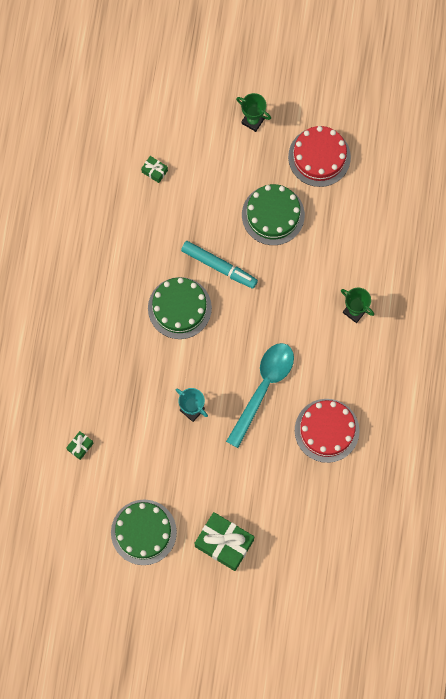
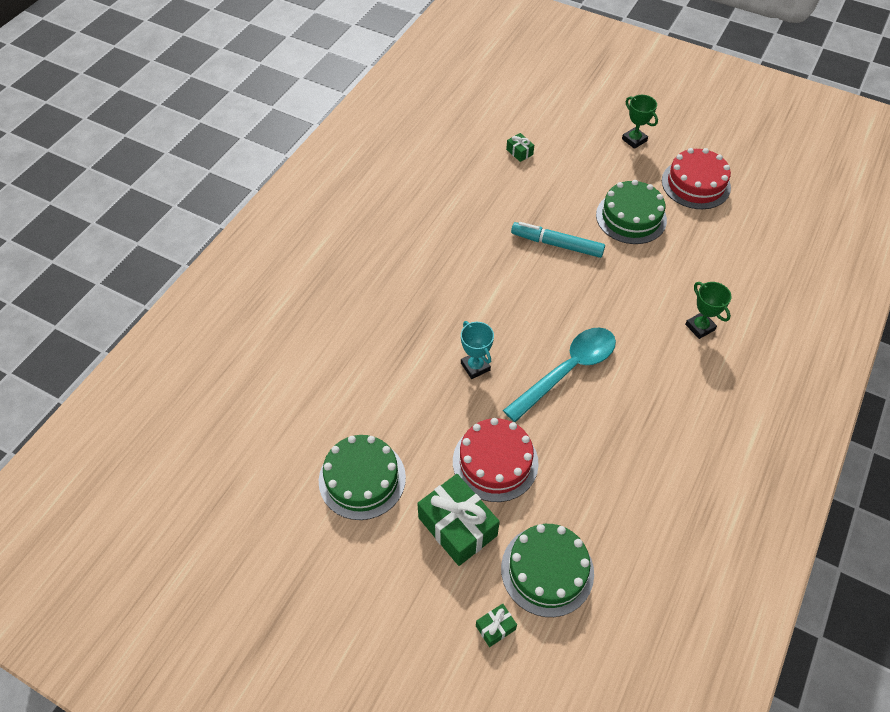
camera: 20 degrees right, 20 degrees down
(80, 446) = (331, 363): green gift -> green gift (495, 627)
(179, 308) = (499, 268): green cake -> green cake (547, 570)
(219, 266) = (557, 244): turquoise marker -> turquoise marker turned 150 degrees clockwise
(326, 430) = (632, 439): red cake -> red cake (495, 462)

